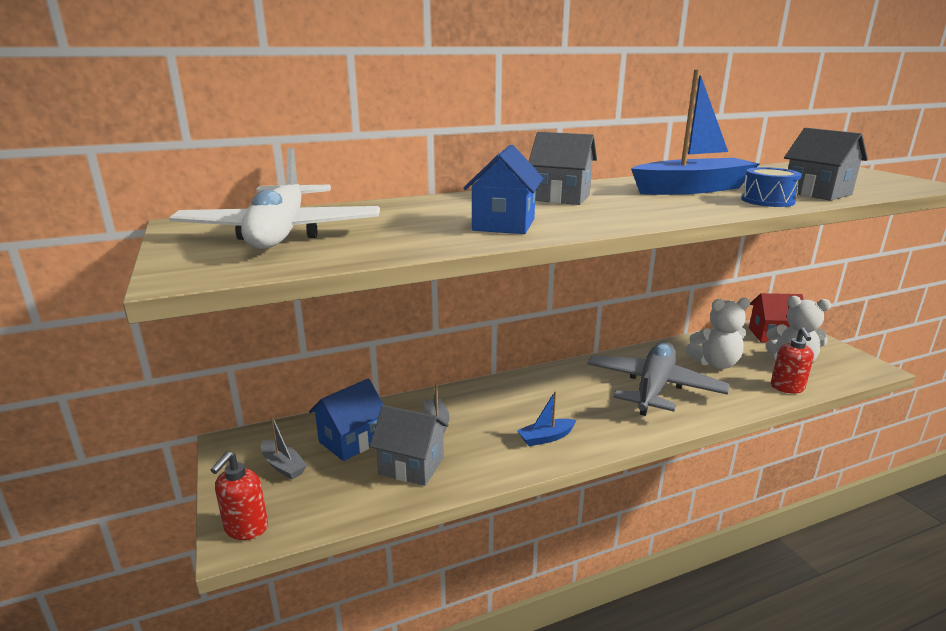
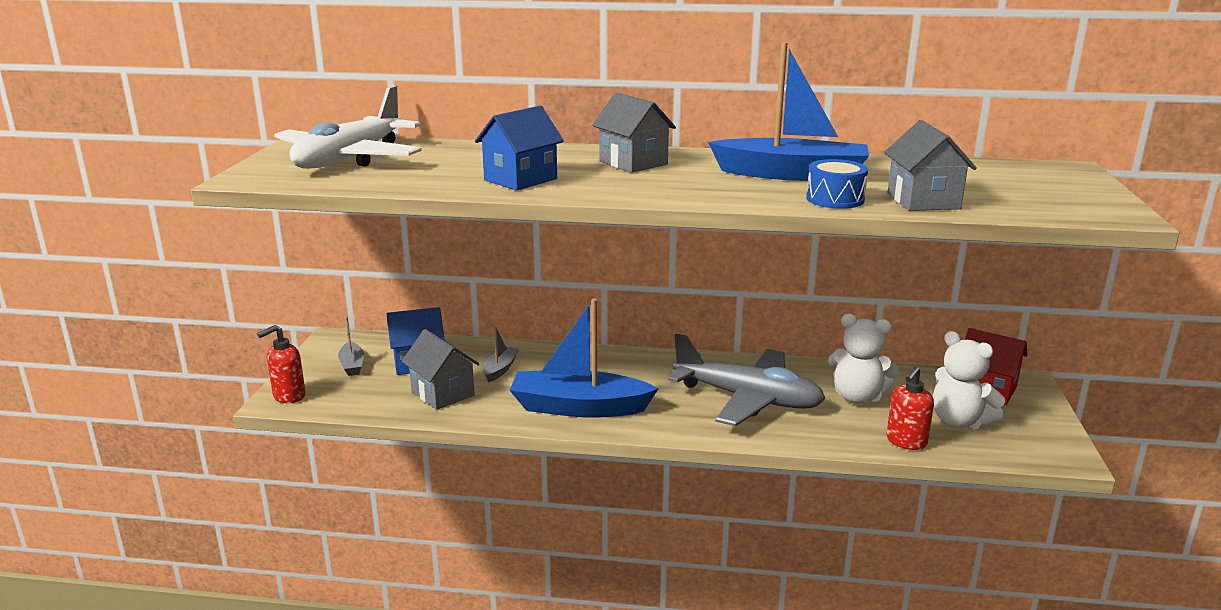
camera: 30 degrees right, 0 degrees up
(546, 438) = (579, 407): blue boat -> blue boat, size x2.18
(653, 387) = (748, 399): grey plane -> grey plane turned 60 degrees clockwise

